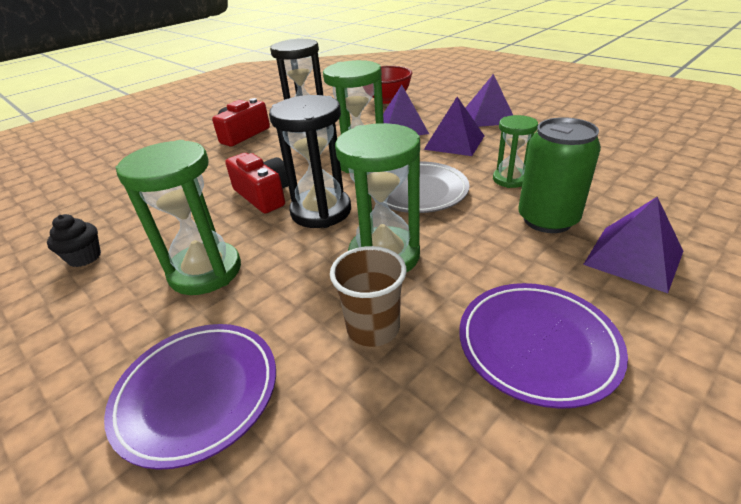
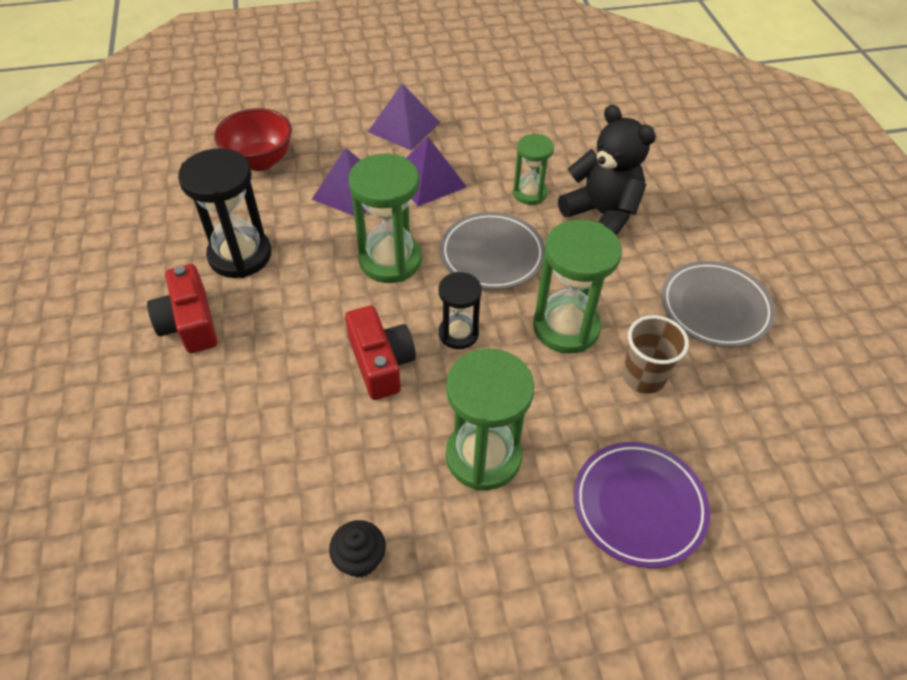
camera: 60 degrees left, 15 degrees up
(264, 195) = (381, 363): red camera -> red camera turned 75 degrees clockwise
(321, 211) = (458, 333): black hourglass -> black hourglass, size x0.59
(537, 345) = (715, 308): purple plate -> grey plate
(547, 219) = (602, 214): green can -> black teddy bear
(633, 257) = (675, 210): purple pyramid -> none

